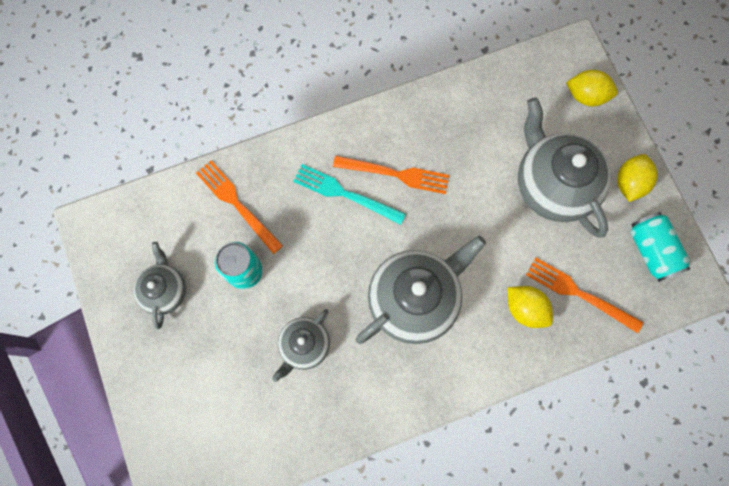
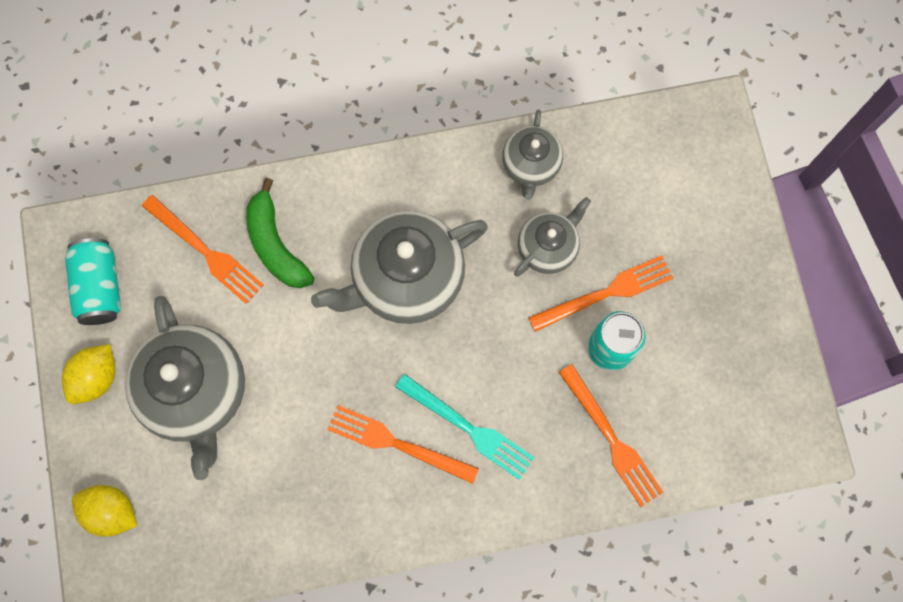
camera: 170 degrees left, 0 degrees up
(165, 290) = (711, 342): grey teapot -> grey teapot (530, 165)
(252, 316) = (607, 292): none -> orange fork
(525, 309) = (275, 245): yellow lemon -> green banana

